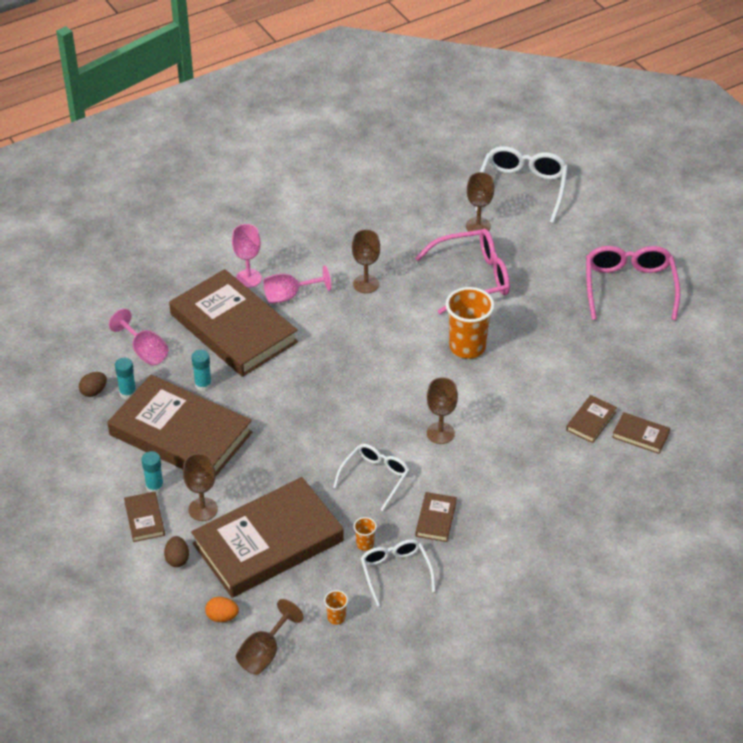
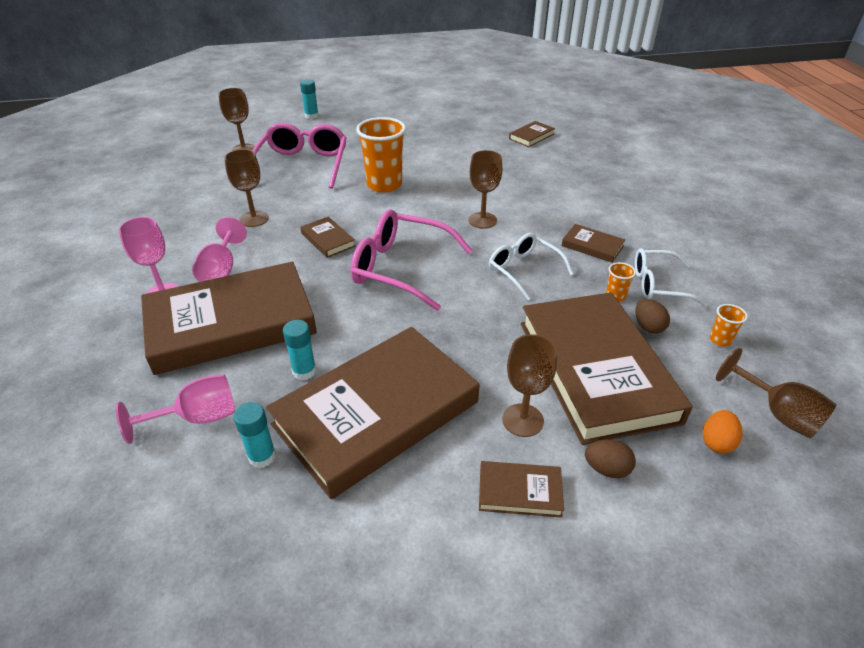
camera: 70 degrees left, 5 degrees down
(94, 391) = (228, 500): brown egg -> brown egg (648, 327)
(154, 487) = (462, 465): turquoise glue stick -> turquoise glue stick (311, 116)
(522, 189) = (224, 124): white glasses -> none
(591, 421) = (506, 151): brown book -> brown book (328, 240)
(629, 288) = (376, 109): pink glasses -> pink glasses (402, 268)

